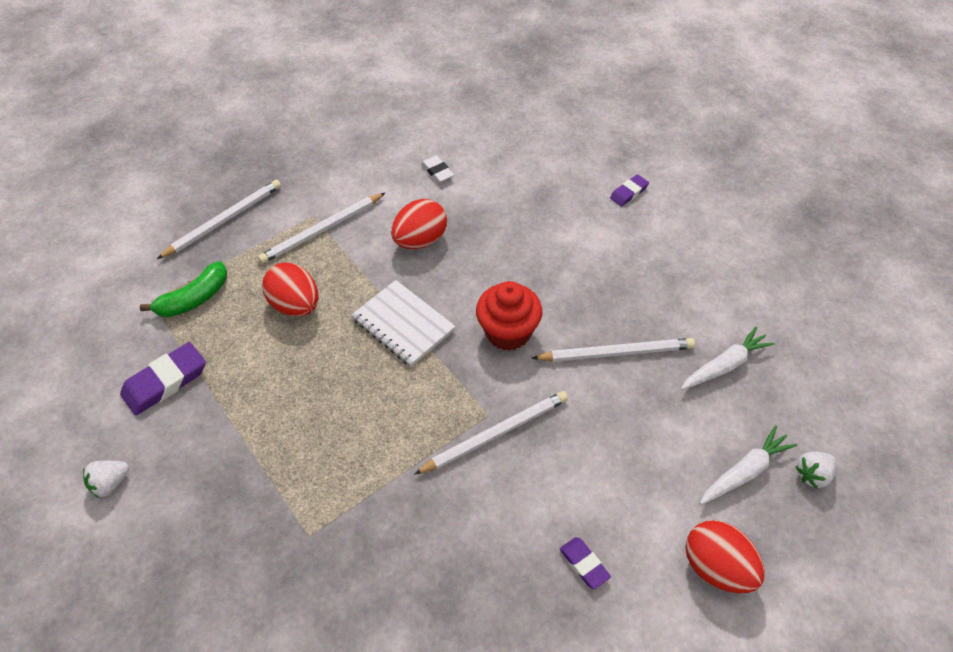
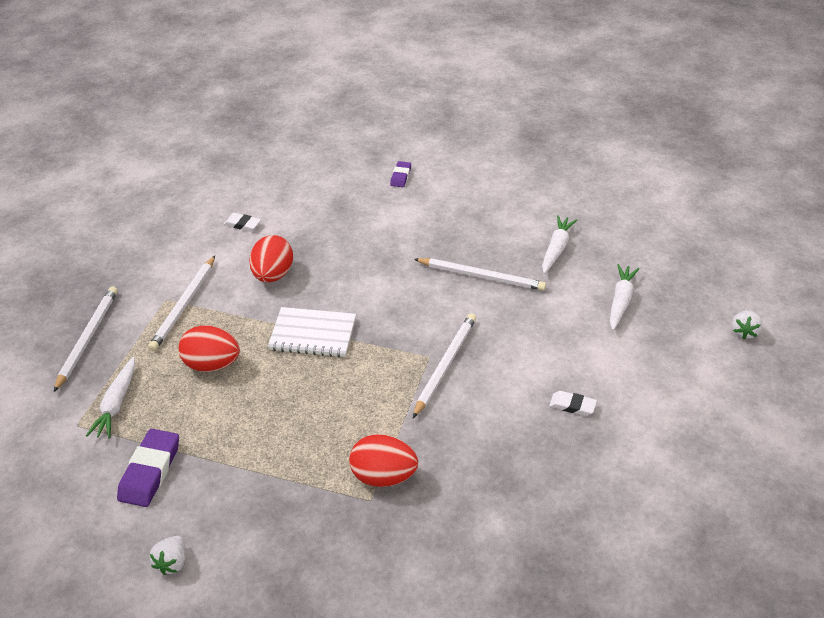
camera: 35 degrees left, 10 degrees down
(194, 299) = (117, 404): green banana -> white carrot
(508, 332) = (395, 300): red cupcake -> none
(584, 564) = (572, 405): purple eraser -> white eraser
(615, 353) = (481, 276): white pencil -> white pencil turned 60 degrees clockwise
(717, 567) = (651, 361): red egg -> red egg (383, 476)
(812, 475) = (660, 282): white strawberry -> white strawberry (744, 332)

